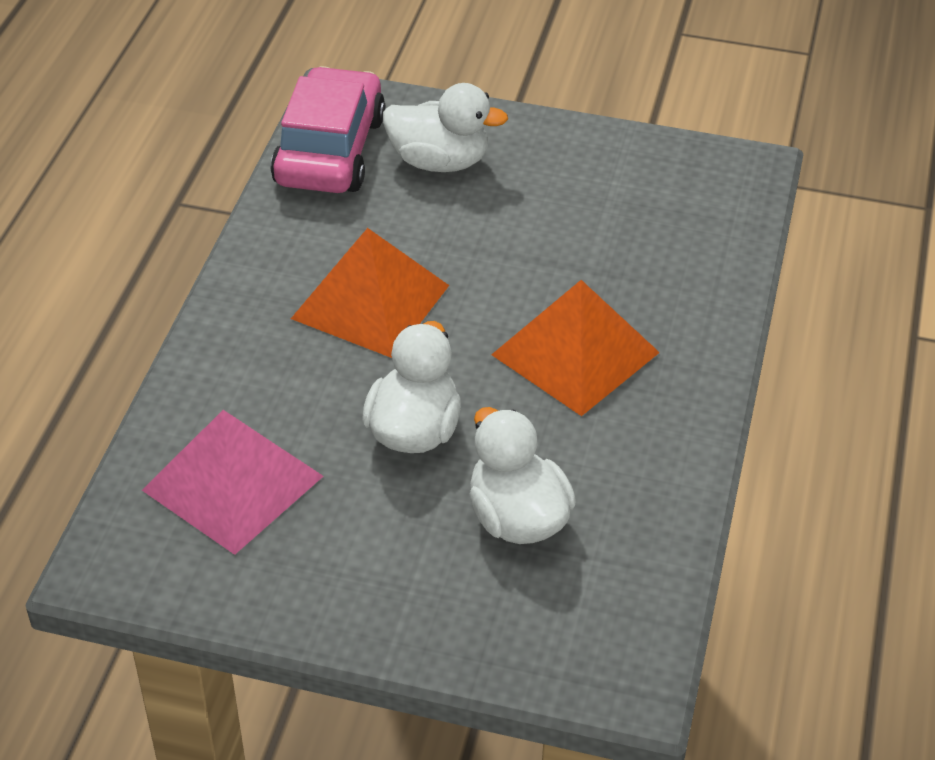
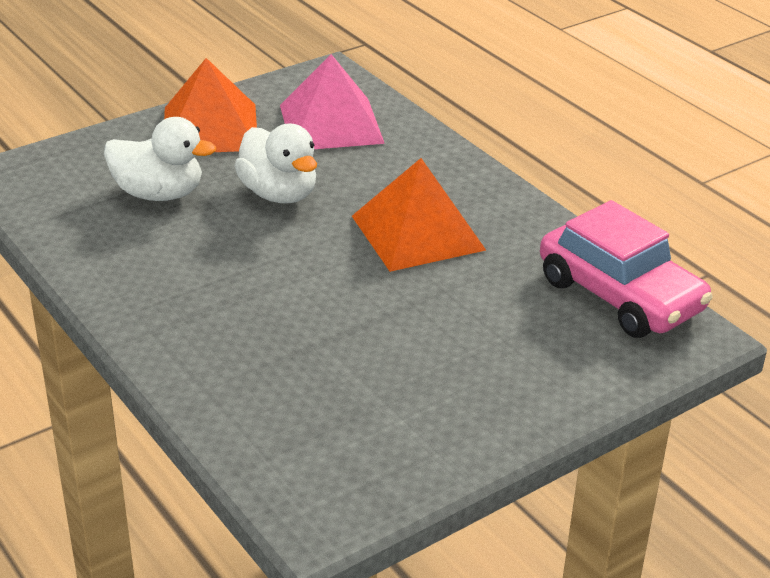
camera: 130 degrees right, 10 degrees down
(439, 161) = (542, 341): white duck -> none
(575, 353) = (247, 287): orange pyramid -> orange pyramid (210, 128)

